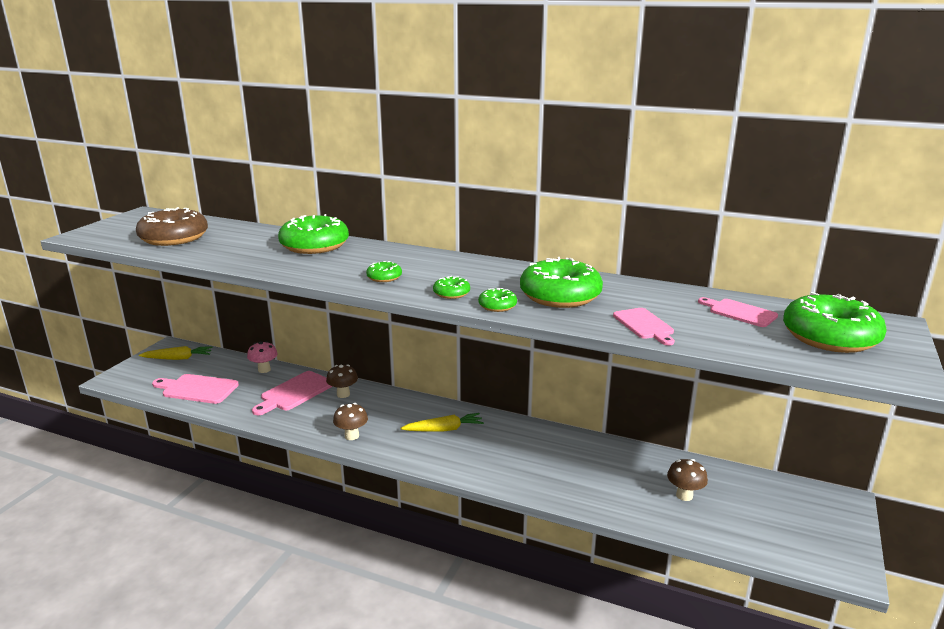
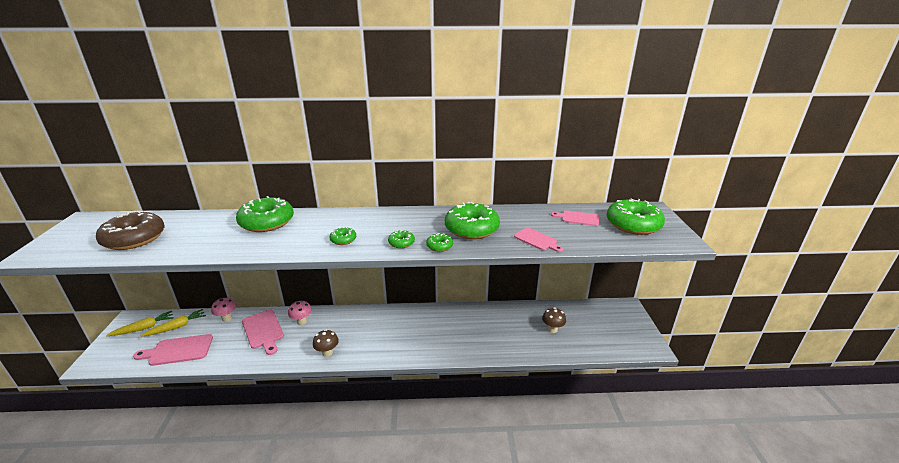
camera: 25 degrees left, 5 degrees up
(294, 392) = (263, 330): pink cutting board -> pink cutting board turned 45 degrees counterclockwise
(343, 394) = (302, 321): brown mushroom -> pink mushroom
(444, 429) = (389, 328): yellow carrot -> yellow carrot (177, 327)

